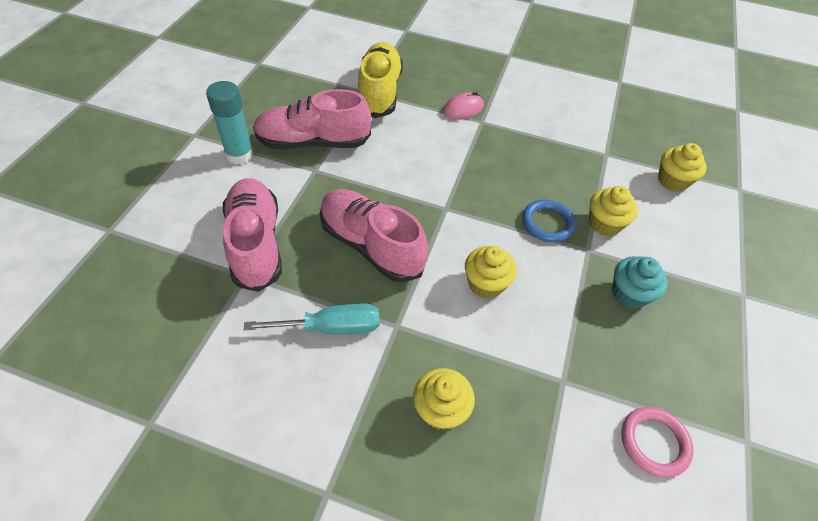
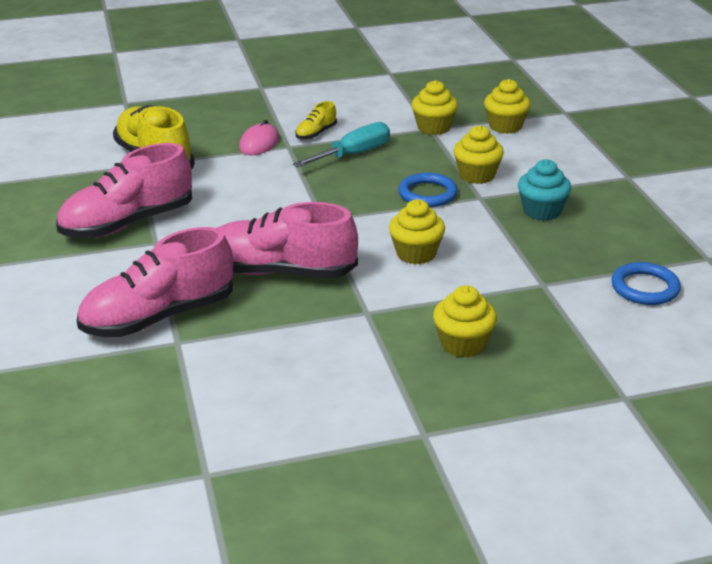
camera: 30 degrees left, 20 degrees down
(239, 155) = (54, 262): turquoise glue stick -> none
(256, 243) = (159, 317): pink shoe -> pink shoe turned 75 degrees counterclockwise
(331, 327) = (307, 339): turquoise screwdriver -> turquoise screwdriver (353, 154)
(512, 118) = (316, 133): none -> yellow shoe
(609, 154) = (433, 127): none -> yellow cupcake
(654, 442) = (645, 288): pink ring -> blue ring

